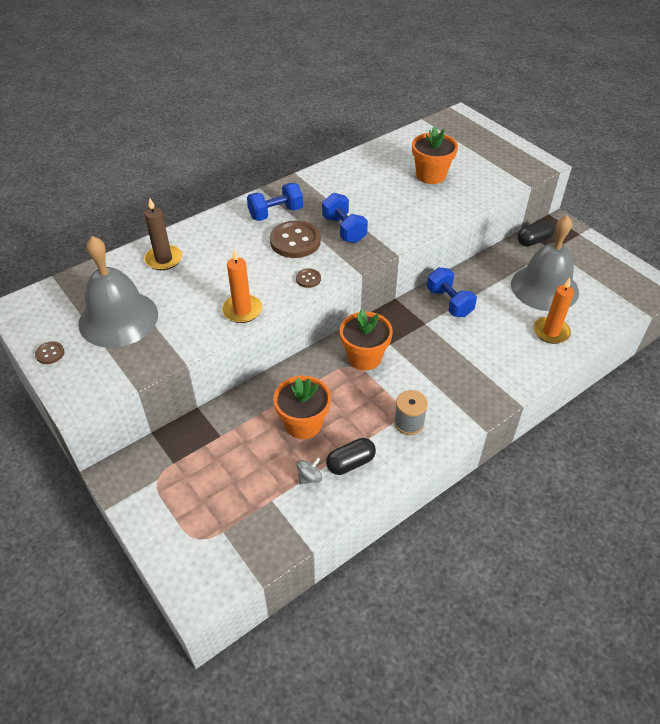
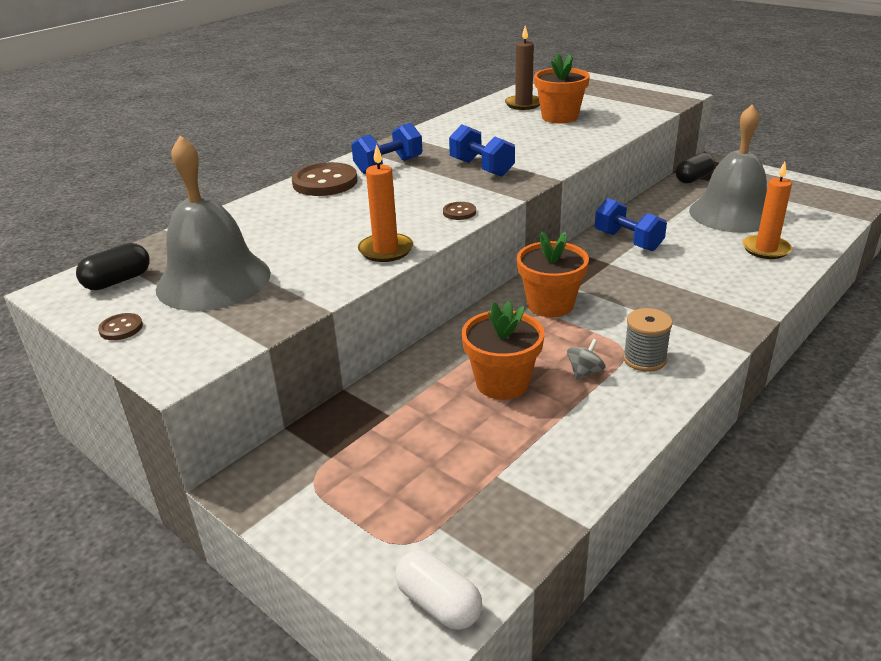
camera: 10 degrees left, 15 degrees down
(164, 259) = (258, 220): brown candle -> brown candle (523, 104)
(204, 585) = (438, 604): none -> white capsule
(295, 241) = (425, 184): brown button -> brown button (325, 182)
(309, 477) = (539, 439): grey spinning top -> grey spinning top (584, 372)
(350, 463) = (589, 414): black capsule -> black capsule (118, 281)

